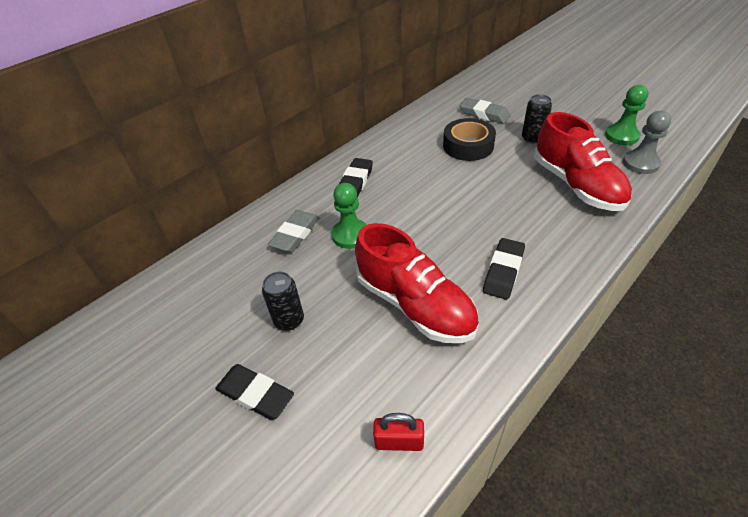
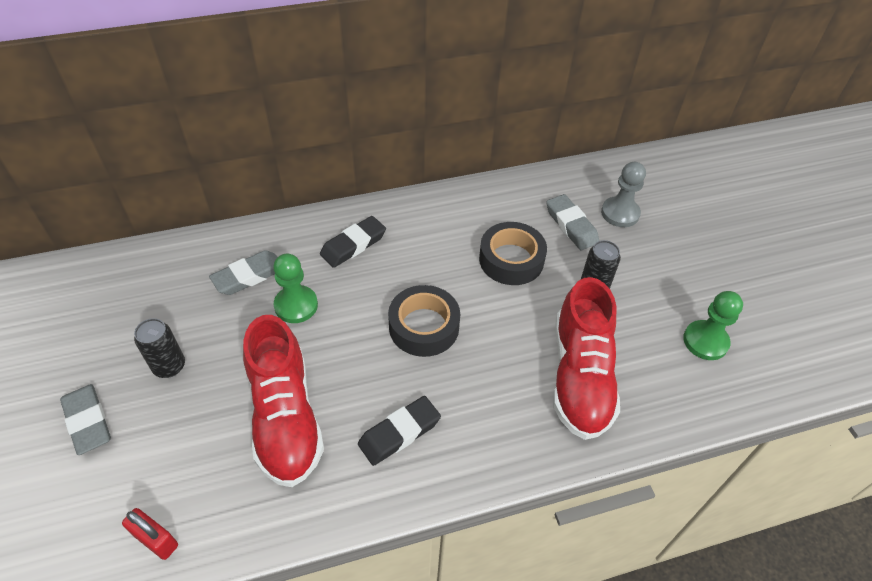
camera: 25 degrees right, 5 degrees up
(255, 394) = (88, 421): black eraser -> grey eraser
(453, 205) = (424, 326): none -> black tape
(640, 163) = (687, 391): grey pawn -> grey pawn (620, 213)

